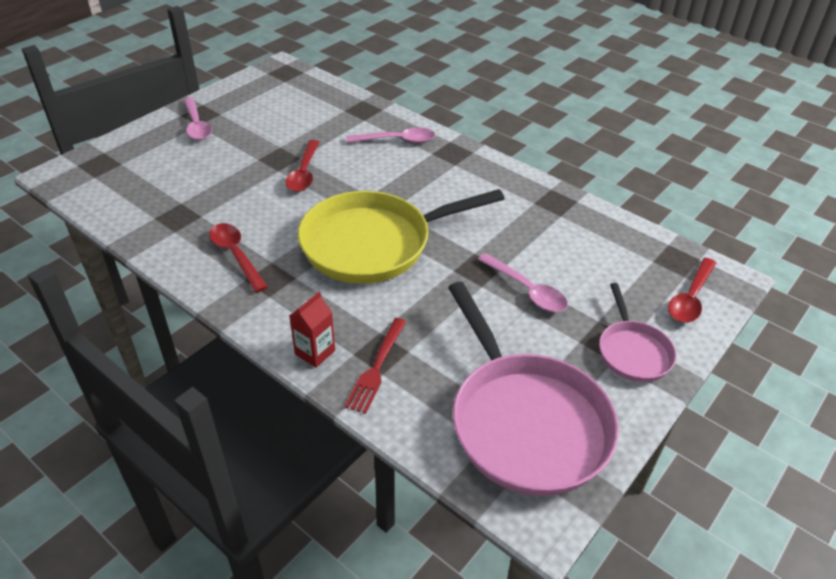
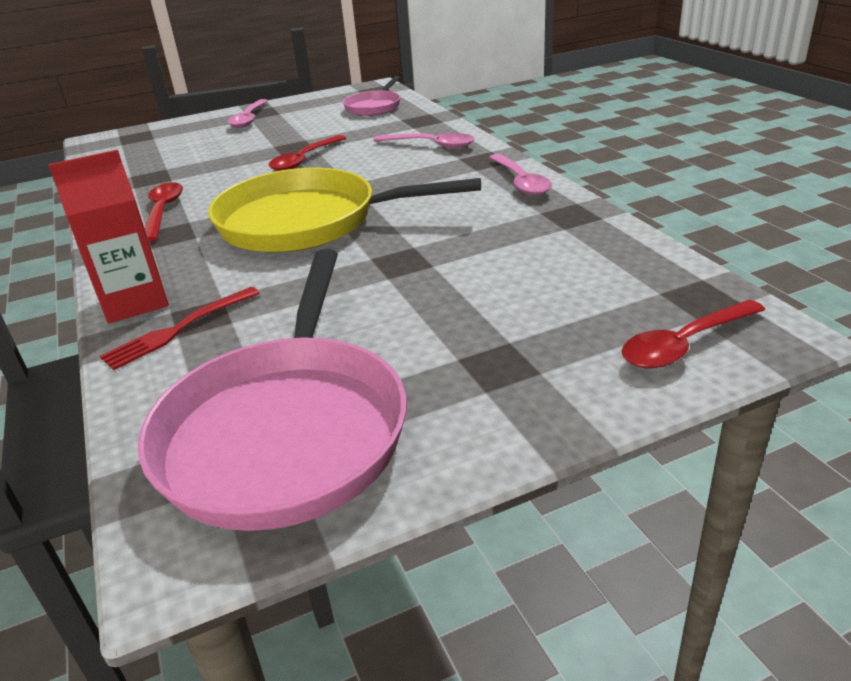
camera: 30 degrees right, 10 degrees down
(315, 352) = (134, 302): red carton -> red carton, size x1.59
(527, 290) = (441, 292): pink spoon -> pink spoon (520, 182)
(633, 351) = (528, 387): pink pan -> pink pan (374, 107)

